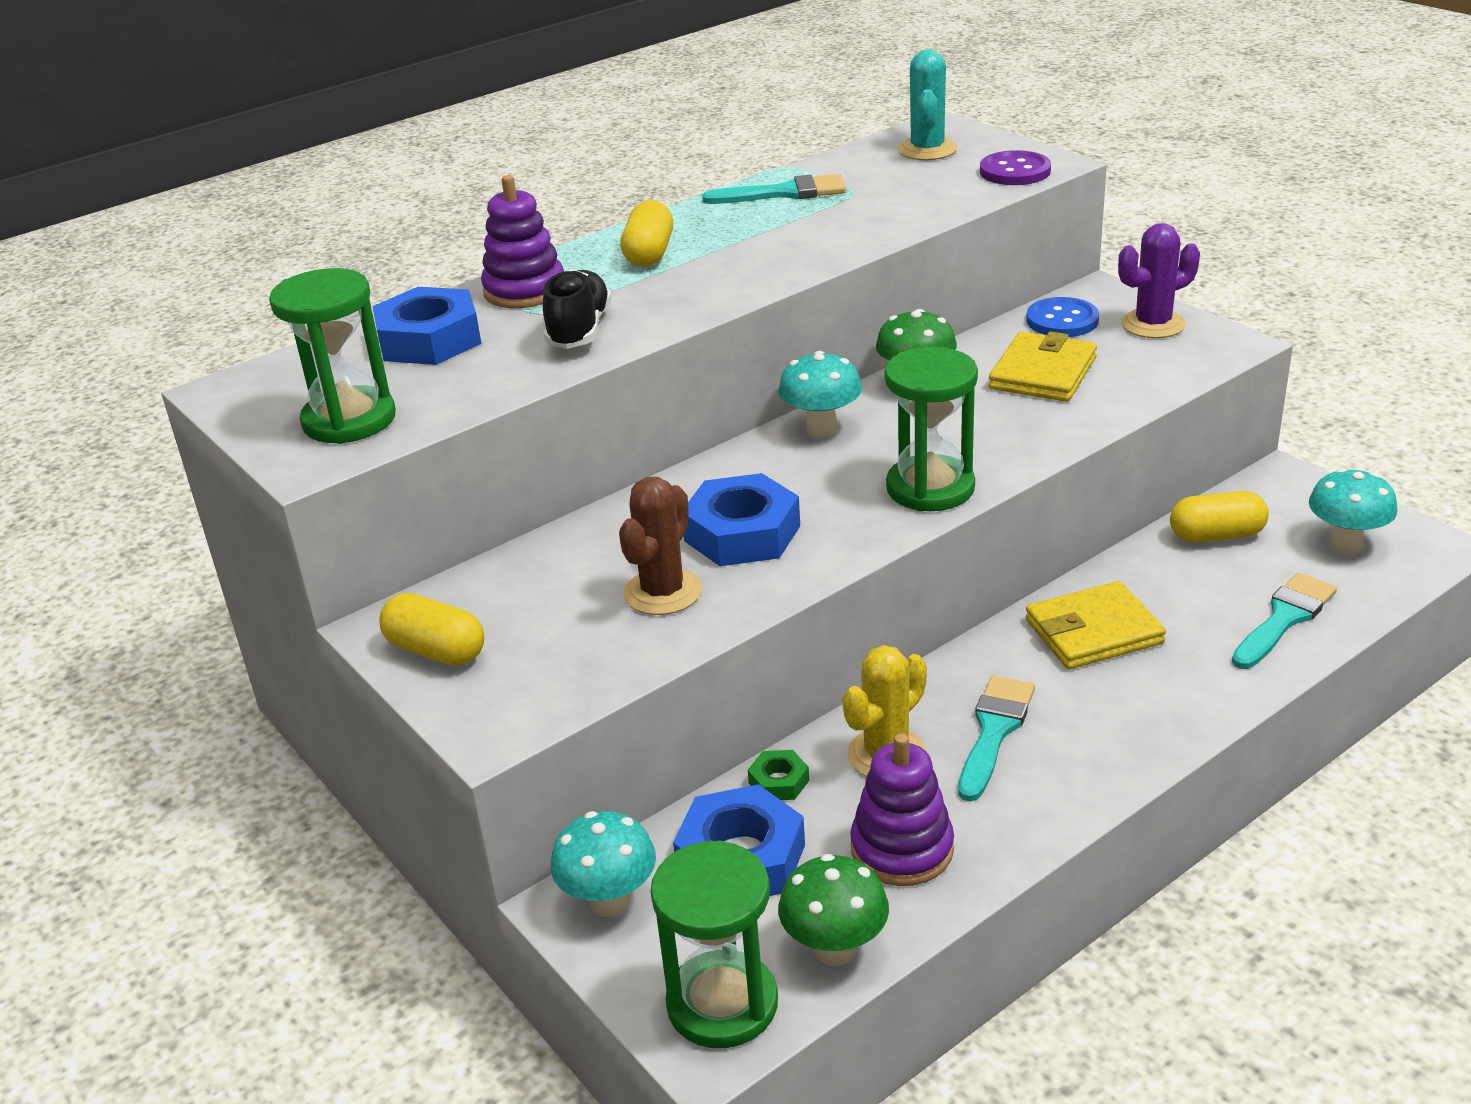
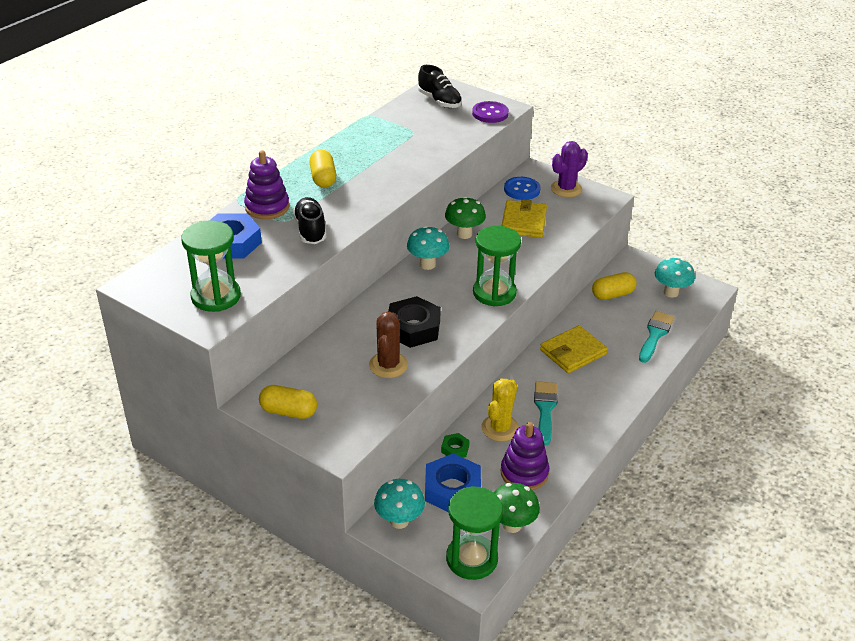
camera: 20 degrees left, 5 degrees up
(742, 533) = (413, 328): blue nut -> black nut
(784, 193) = (376, 134): turquoise brush -> none
(927, 150) = (439, 101): turquoise cactus -> black shoe

